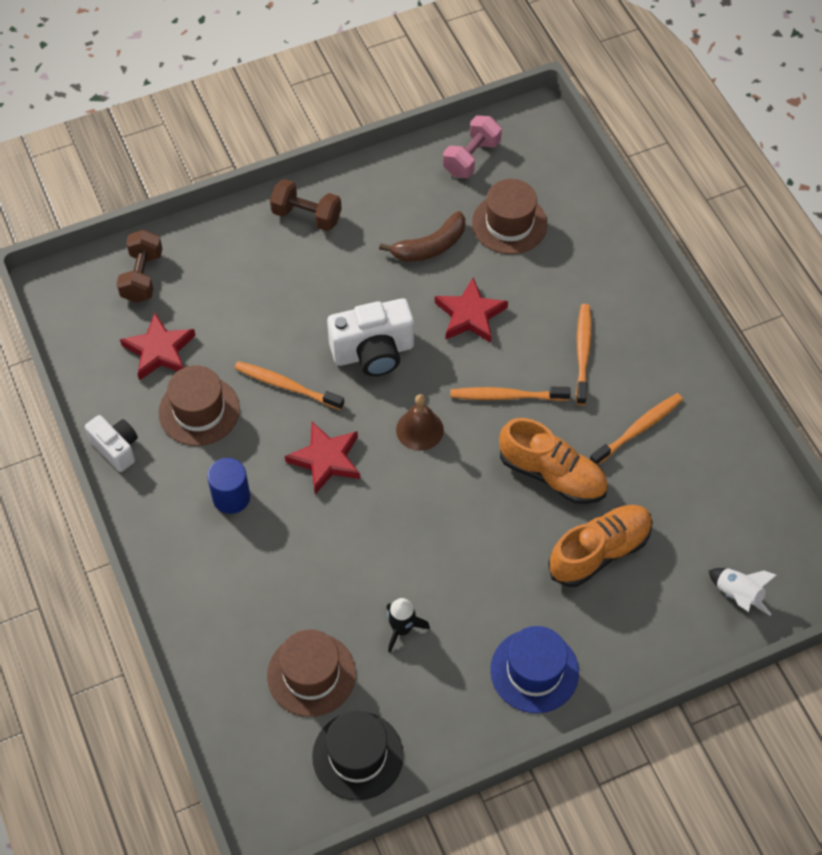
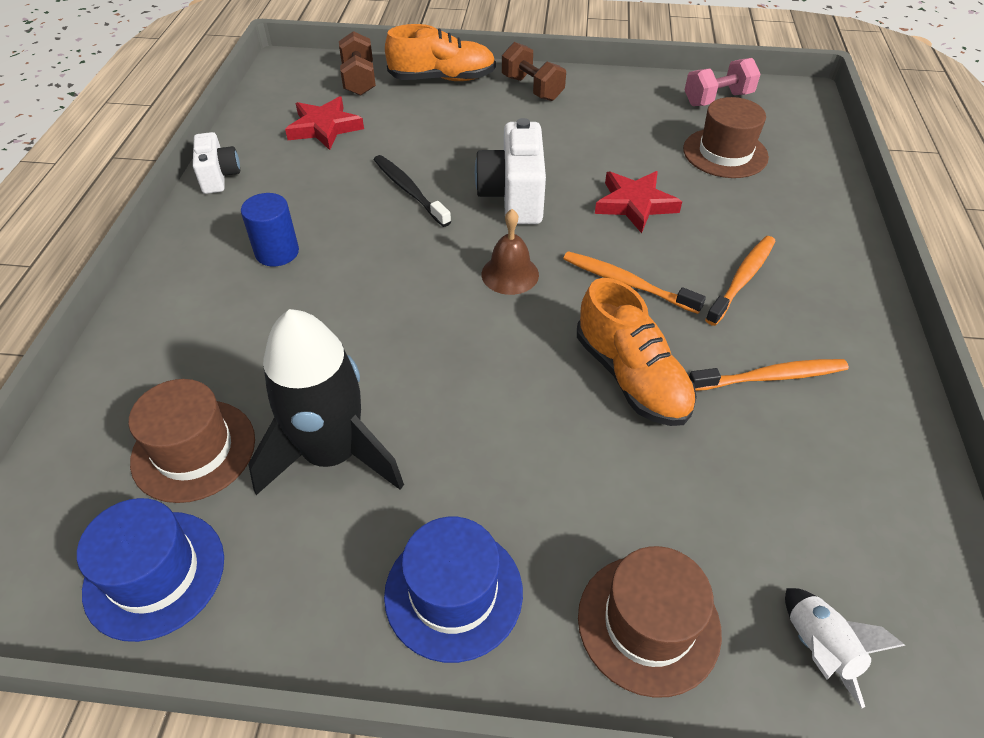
camera: 30 degrees right, 10 degrees down
(142, 276) = (359, 80): brown dumbbell -> brown dumbbell turned 45 degrees counterclockwise
(199, 410) = (315, 178): brown hat -> brown hat (648, 623)
(287, 386) = (409, 191): orange toothbrush -> black toothbrush
(326, 459) = (394, 260): red star -> none
(357, 755) = (155, 574): black hat -> blue hat
(373, 352) = (513, 197): white camera -> white camera turned 75 degrees clockwise
(402, 629) = (332, 454): black rocket -> black rocket, size x2.13
(430, 246) = (631, 143): brown banana -> none
(599, 552) = (639, 488): orange shoe -> orange shoe (442, 79)

